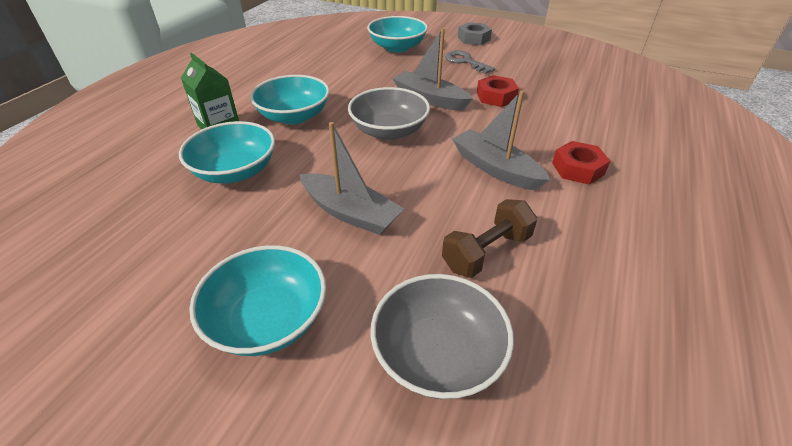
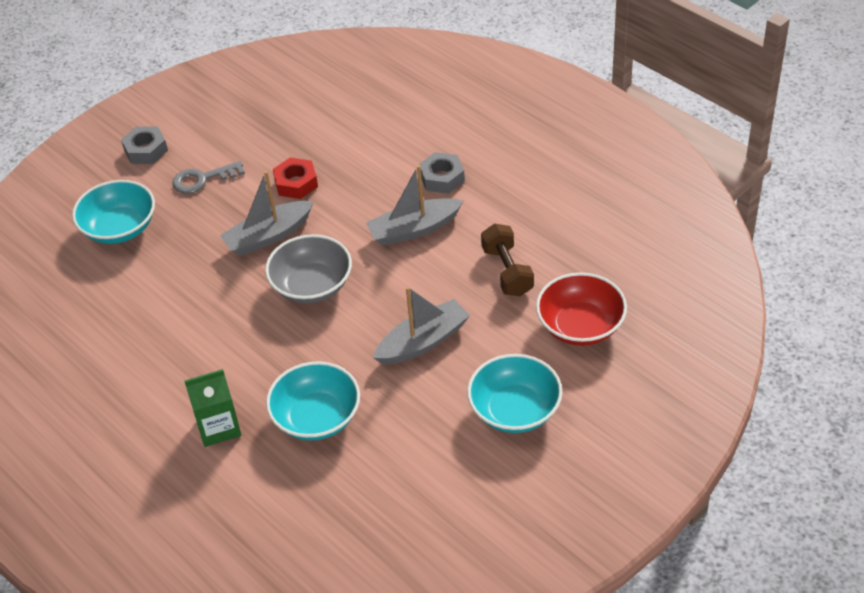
camera: 65 degrees left, 5 degrees up
(294, 116) = (235, 358): turquoise bowl -> none
(438, 354) = (580, 326): grey bowl -> red bowl
(578, 169) = (442, 178): red nut -> grey nut

